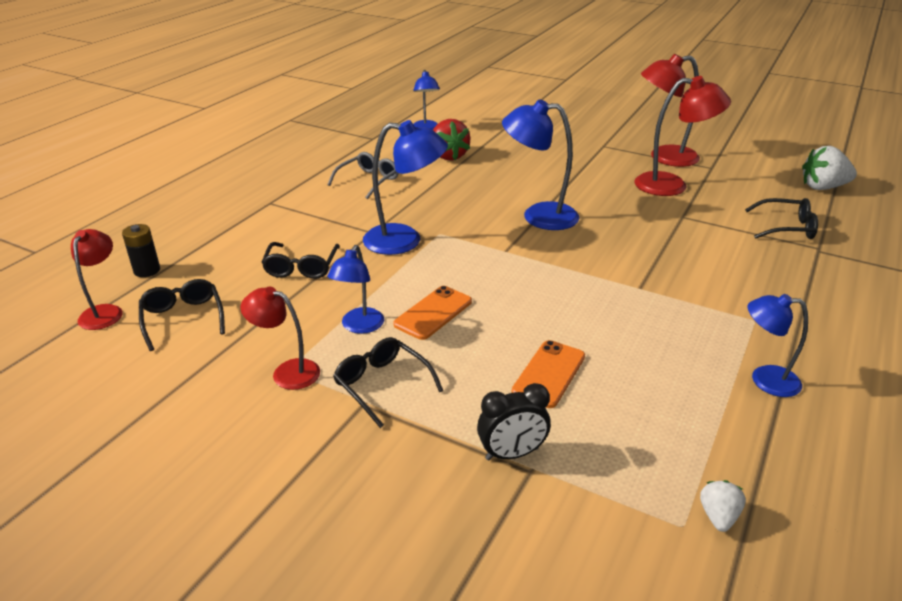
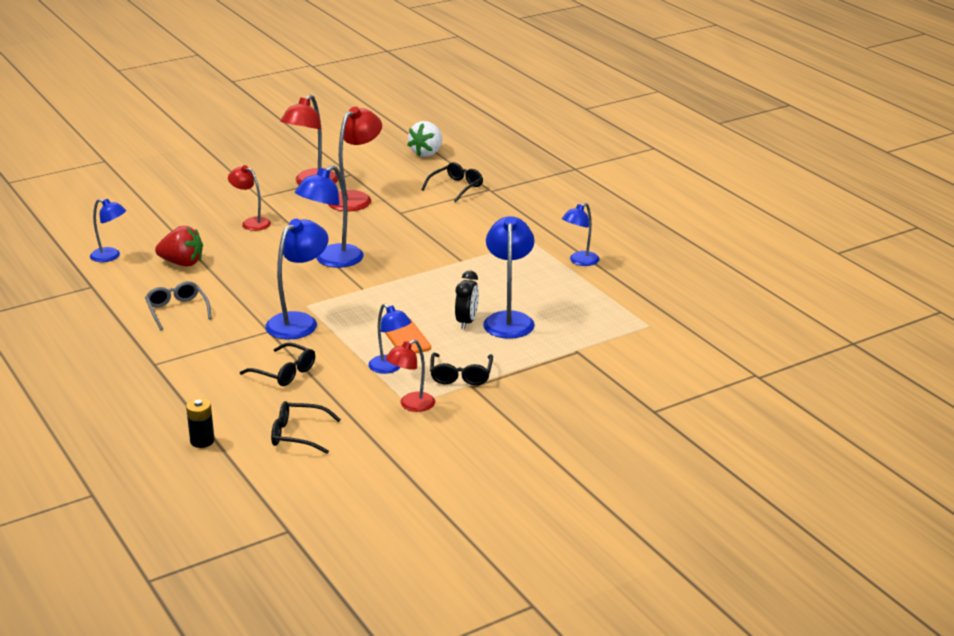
camera: 60 degrees left, 5 degrees down
(104, 312) = (246, 468): red lamp -> red lamp (251, 223)
(382, 385) = (461, 375): black glasses -> black glasses turned 75 degrees counterclockwise
(512, 454) = (560, 352): black clock -> black clock (467, 322)
(549, 374) = (509, 319): orange phone -> blue lamp
(718, 516) = (652, 314): white strawberry -> none

